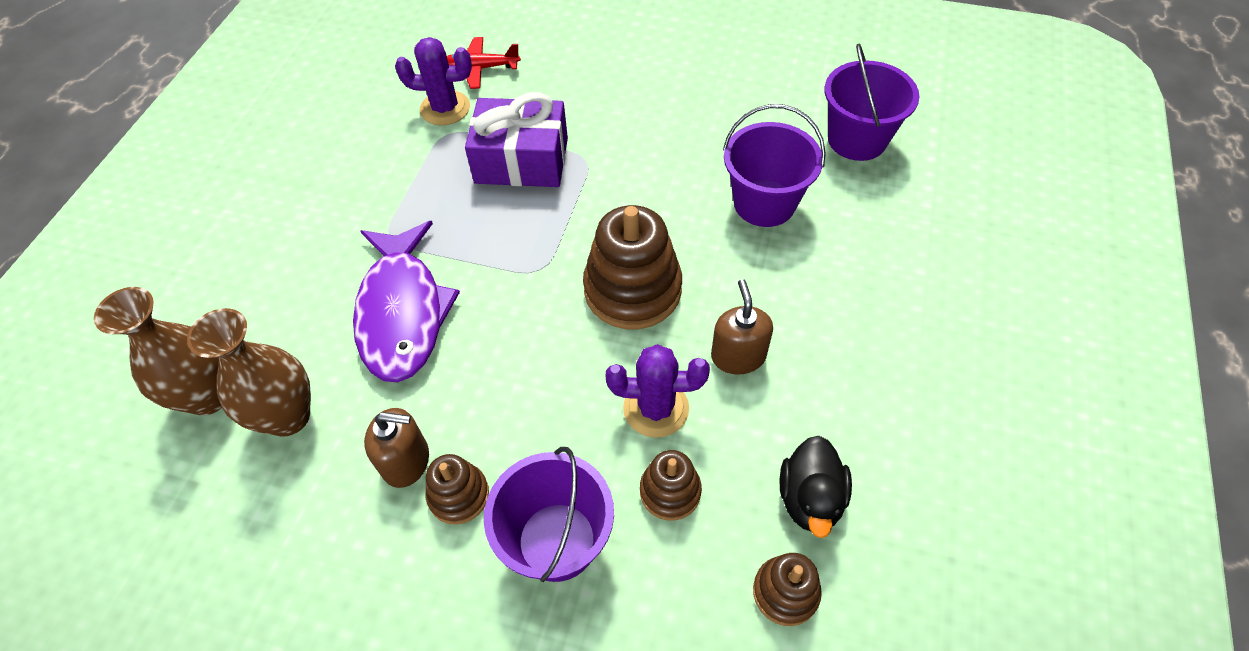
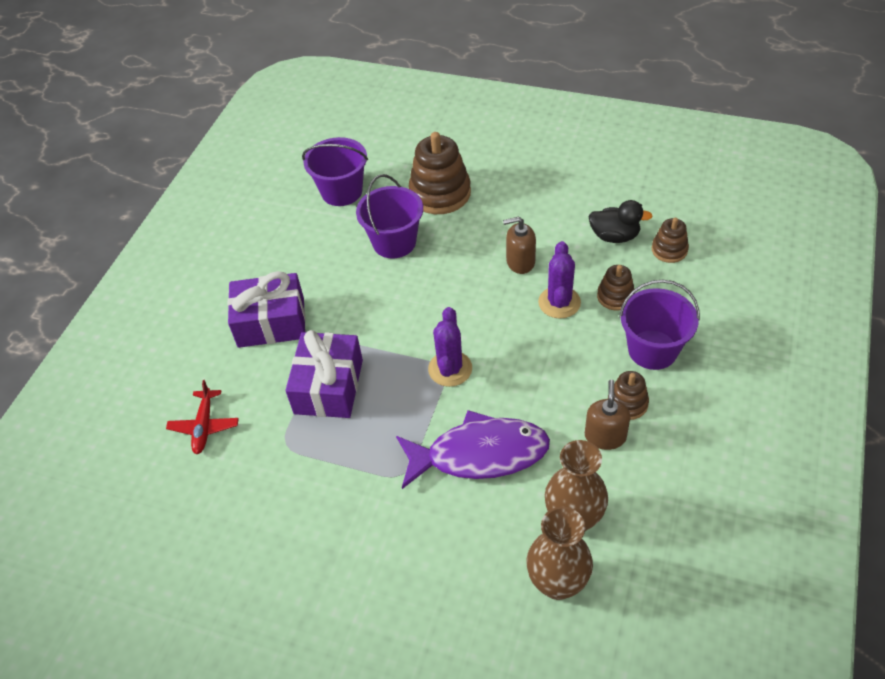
camera: 85 degrees left, 5 degrees down
(445, 108) = (252, 449): purple cactus -> purple cactus (450, 369)
(620, 100) = (271, 322): none -> purple gift
(632, 289) = (465, 314): brown stacking toy -> brown stacking toy (440, 193)

